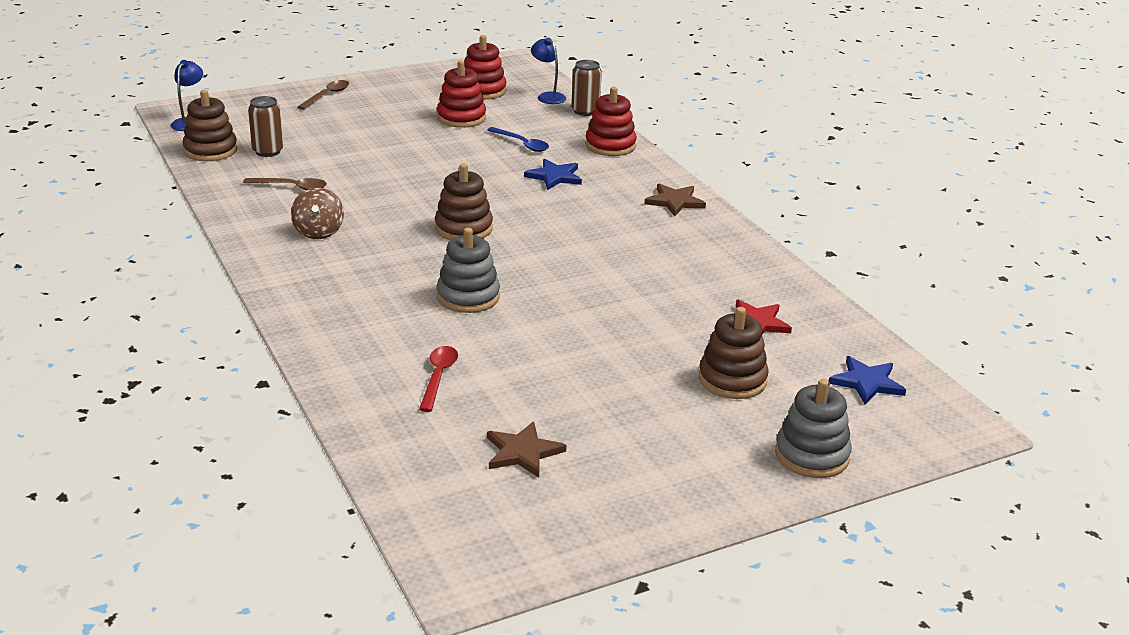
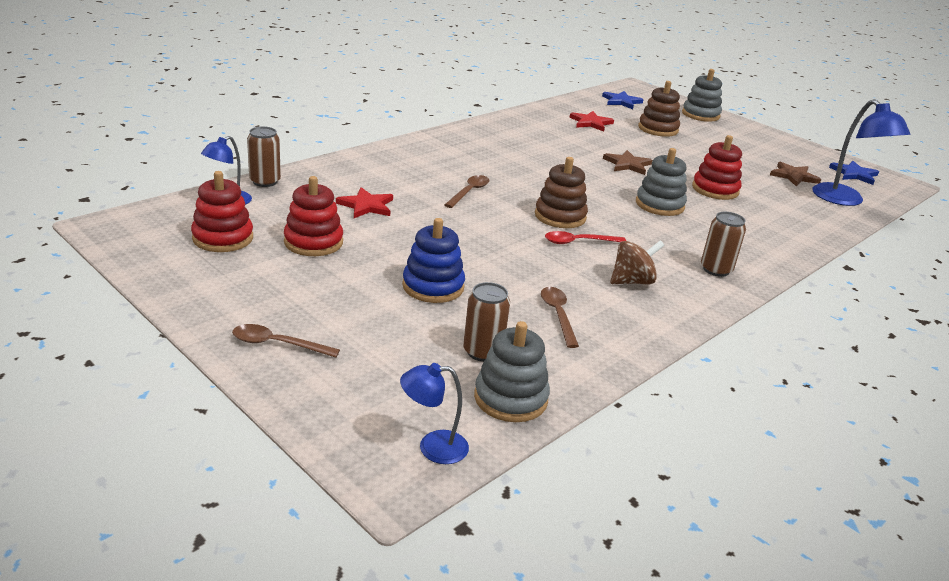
camera: 110 degrees left, 0 degrees up
(210, 150) = (510, 398): brown stacking toy -> grey stacking toy
(309, 284) = (716, 269): none -> brown can
(366, 149) = (433, 286): none -> blue stacking toy
(424, 467) = (844, 200): none -> blue lamp
(438, 377) = (762, 205): red spoon -> red spoon (578, 242)
(522, 144) = (366, 206): blue spoon -> red star
(537, 193) = (469, 192): none -> brown spoon
(554, 176) = (430, 187): blue star -> blue star (854, 174)
(610, 146) = (346, 168): red stacking toy -> red stacking toy (715, 190)
(674, 202) = (442, 143): brown star -> brown star (627, 164)

